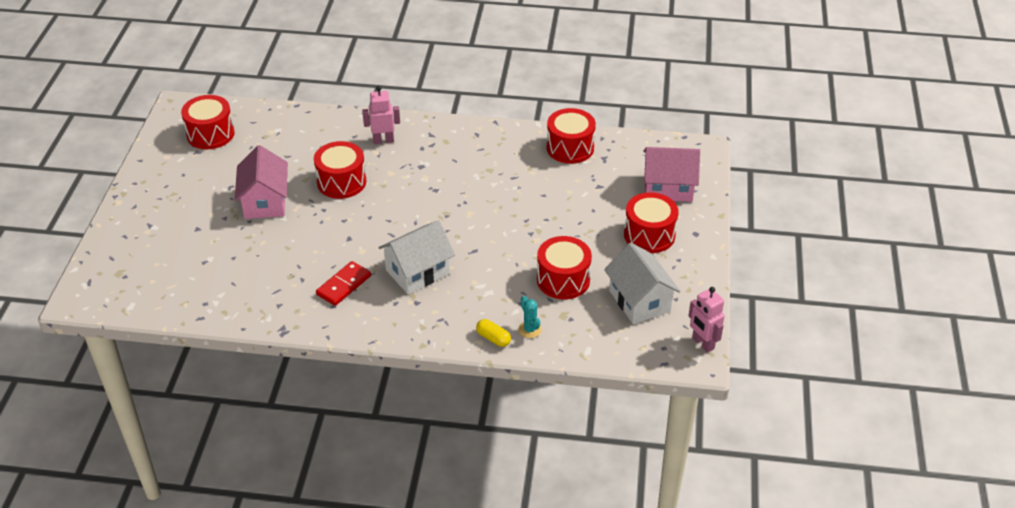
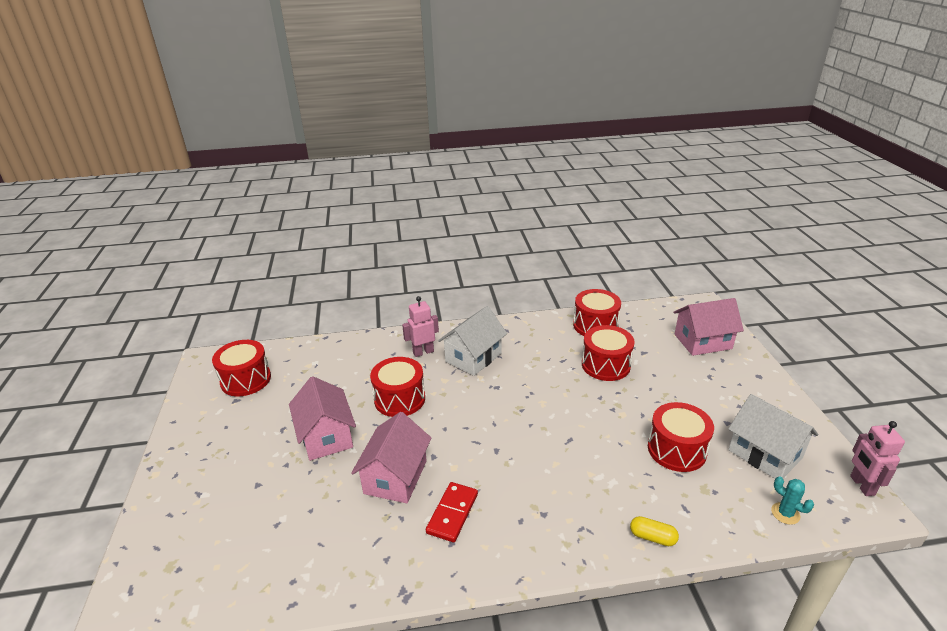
camera: 15 degrees left, 10 degrees down
(310, 248) = (395, 477): none -> pink house
(417, 272) = (525, 477): white house -> white house (473, 357)
(530, 329) = (683, 515): turquoise cactus -> turquoise cactus (785, 513)
(649, 235) = (720, 386): red drum -> red drum (605, 365)
(702, 343) = (861, 485): pink robot -> pink robot turned 45 degrees clockwise

